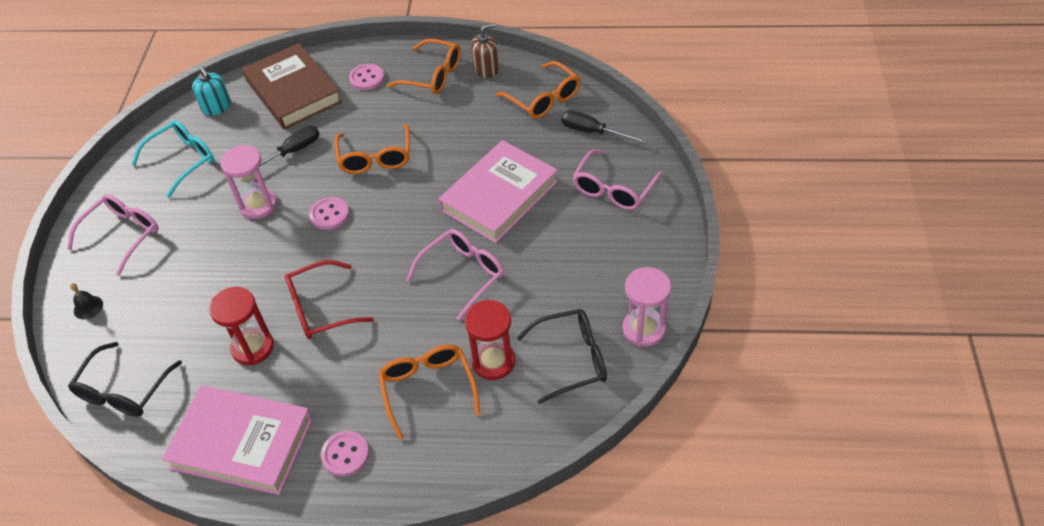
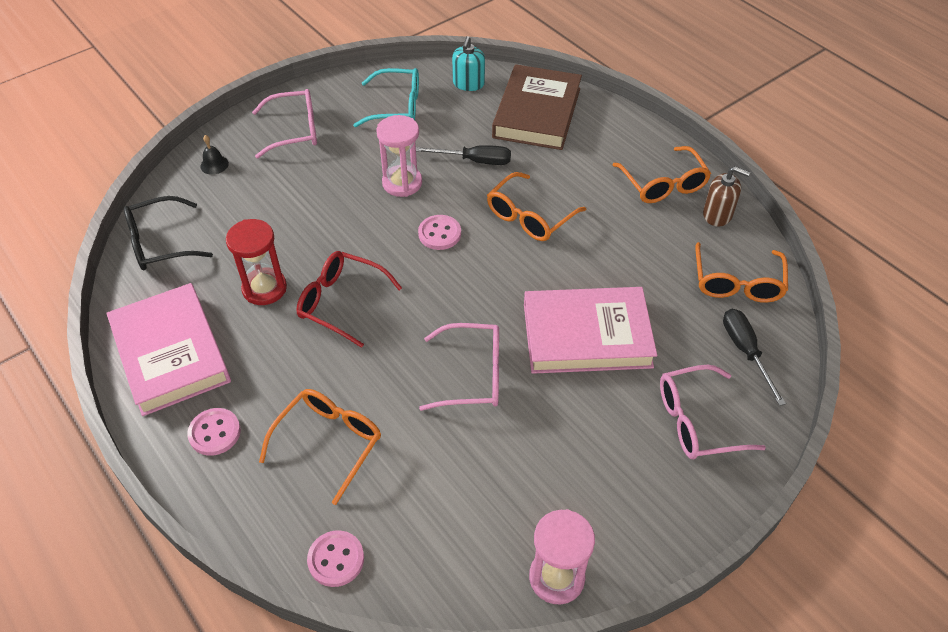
camera: 45 degrees right, 0 degrees up
(367, 78) = (606, 145): pink button -> pink button (336, 559)
(493, 361) = (401, 472): red hourglass -> none
(572, 359) = (463, 537): black glasses -> none

